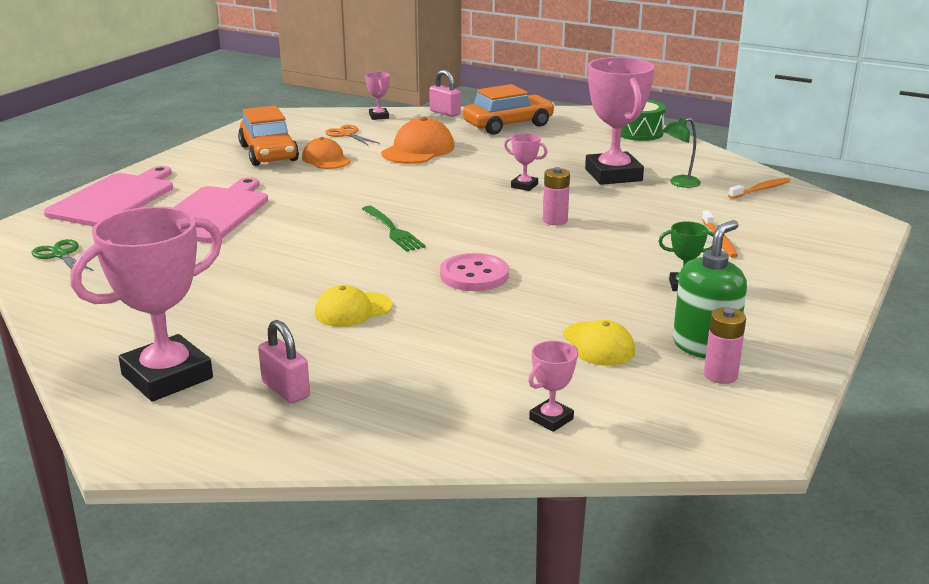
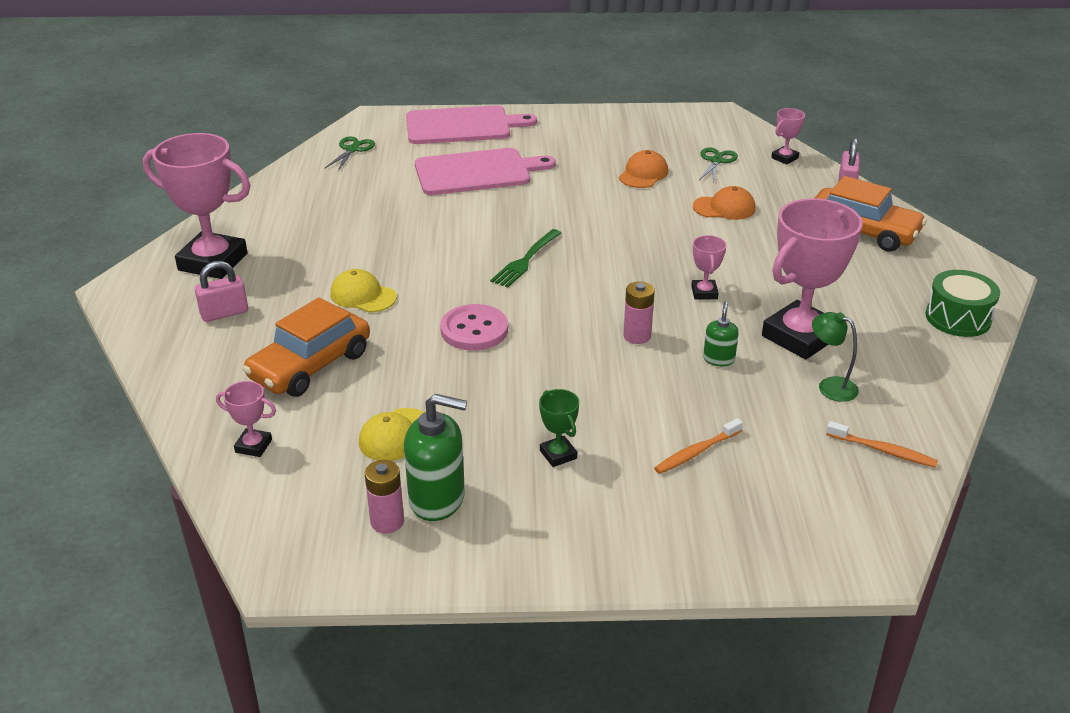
camera: 60 degrees right, 10 degrees up
(269, 153) = (624, 145): orange car -> orange car (310, 365)
(286, 389) = (224, 313): pink padlock -> pink padlock turned 45 degrees clockwise
(347, 134) = (716, 161): orange scissors -> green scissors
(418, 150) = (724, 208): orange cap -> orange cap, size x0.66
(614, 204) = (718, 359): none -> green soap dispenser

